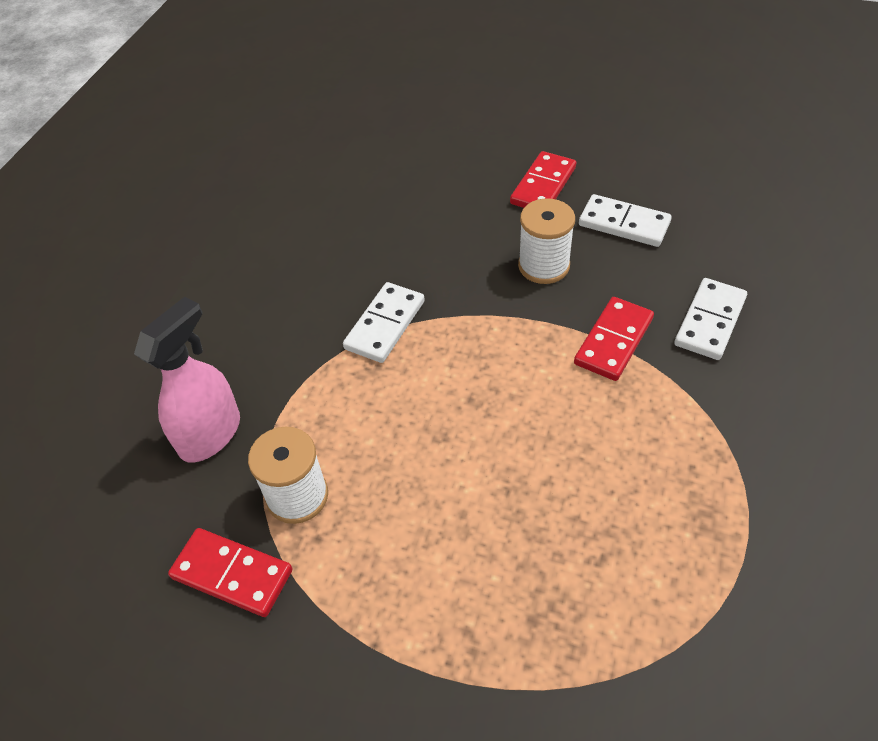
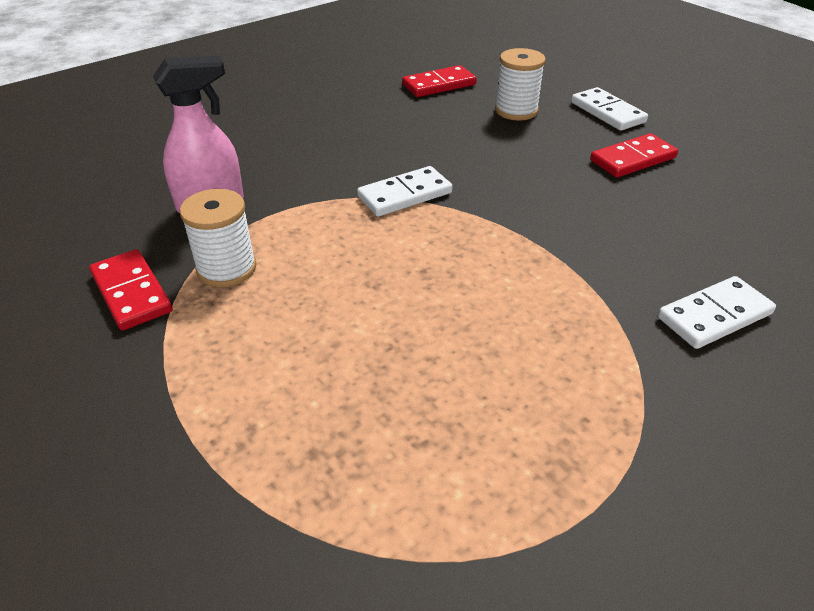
camera: 30 degrees right, 10 degrees down
(544, 266) = (580, 210): white spool -> white spool (516, 111)
(613, 341) = (596, 288): red domino -> red domino (439, 85)
(624, 224) = (688, 211): white domino -> white domino (607, 112)

